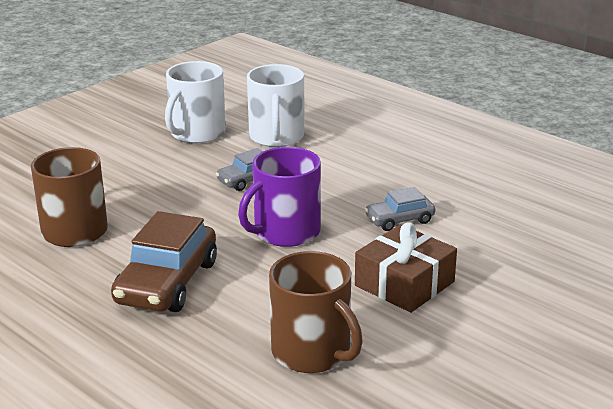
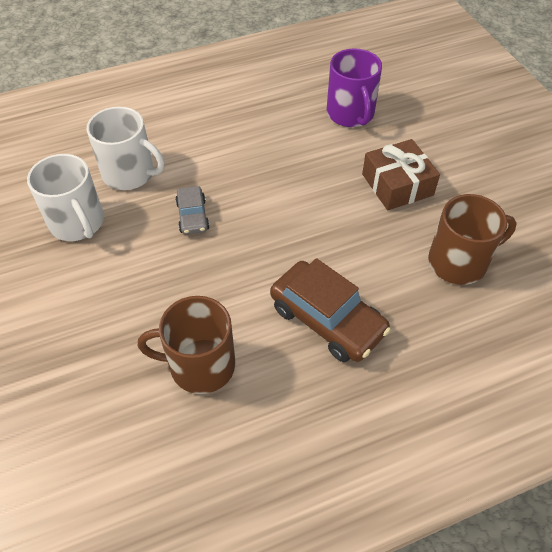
camera: 65 degrees left, 25 degrees up
(285, 232) = (292, 222): purple mug -> purple mug (350, 114)
(399, 220) = (313, 154): grey car -> none

